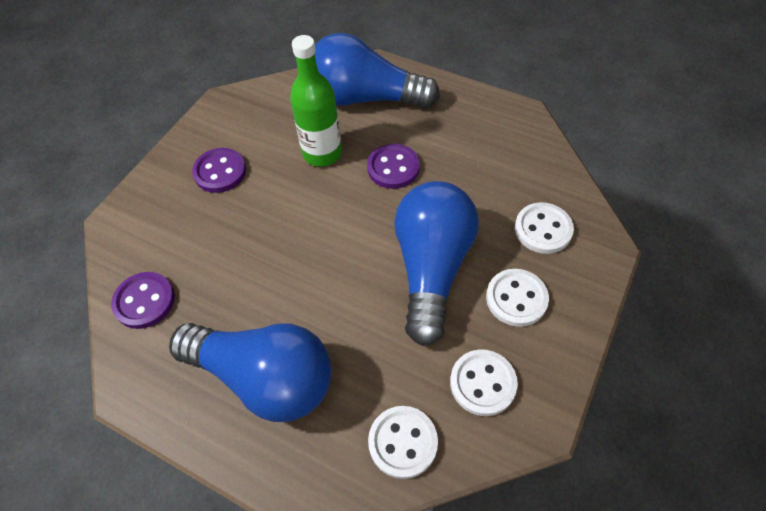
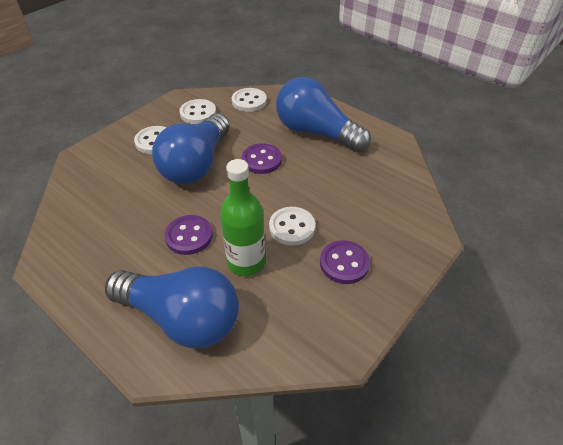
camera: 170 degrees left, 10 degrees down
(144, 301) = (395, 179): purple button -> purple button (261, 160)
(543, 229) = (108, 172): white button -> white button (292, 227)

